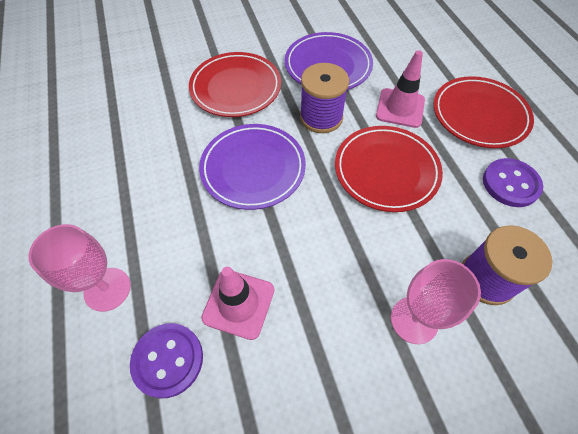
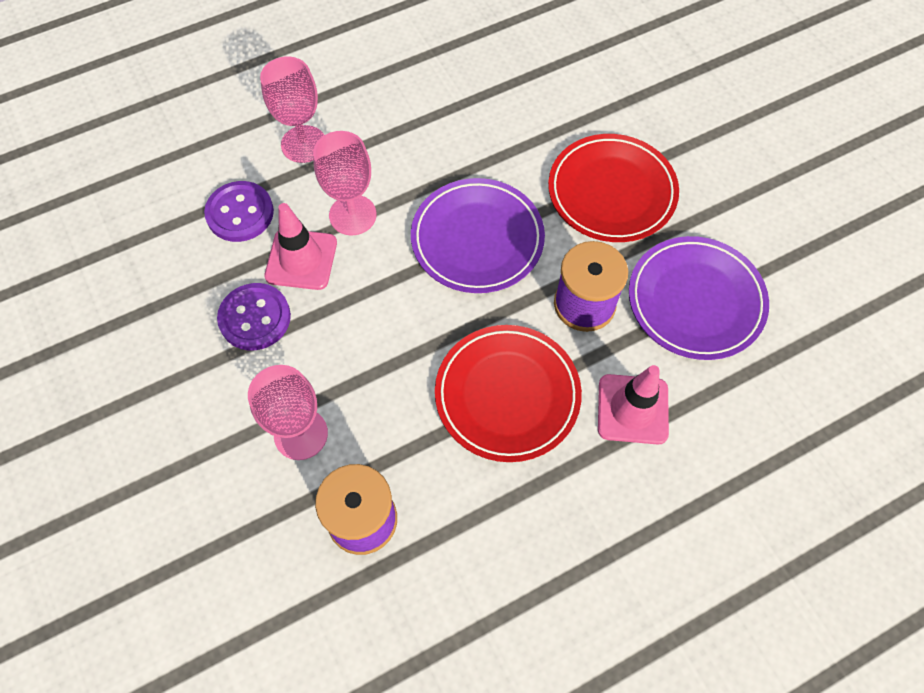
camera: 80 degrees right, 5 degrees up
(203, 254) = (352, 215): none -> pink goblet
(479, 115) = (650, 530): red plate -> none
(510, 184) = (519, 566): purple button -> purple button (255, 318)

